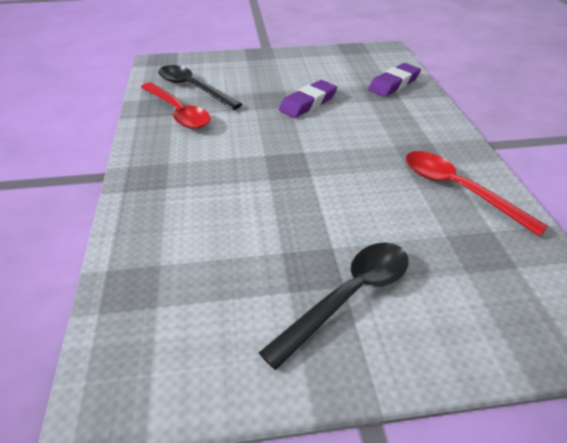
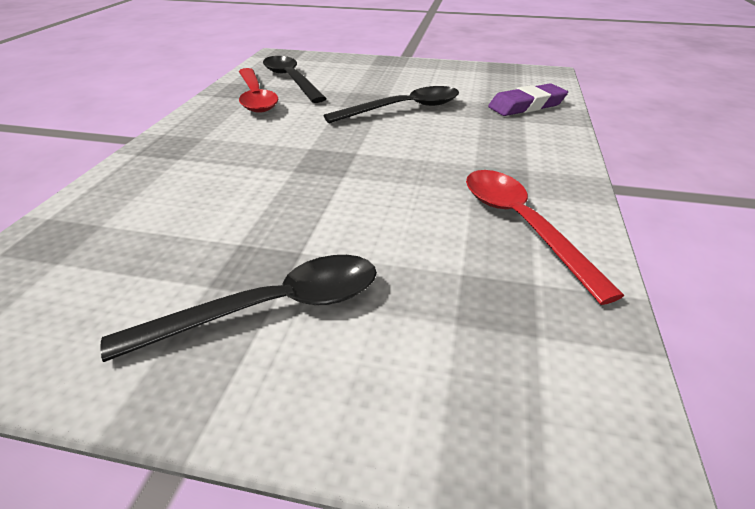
camera: 20 degrees right, 5 degrees down
(308, 103) = (403, 109): purple eraser -> black spoon

